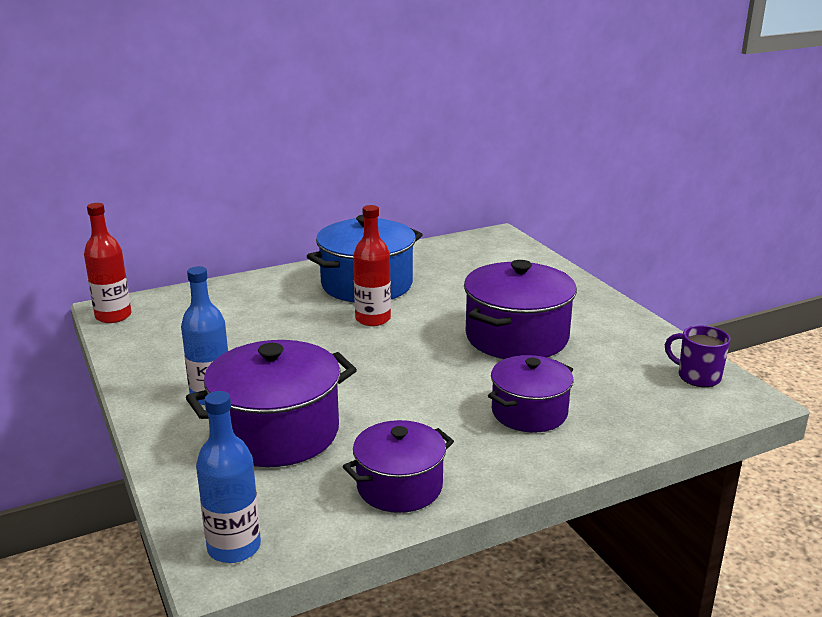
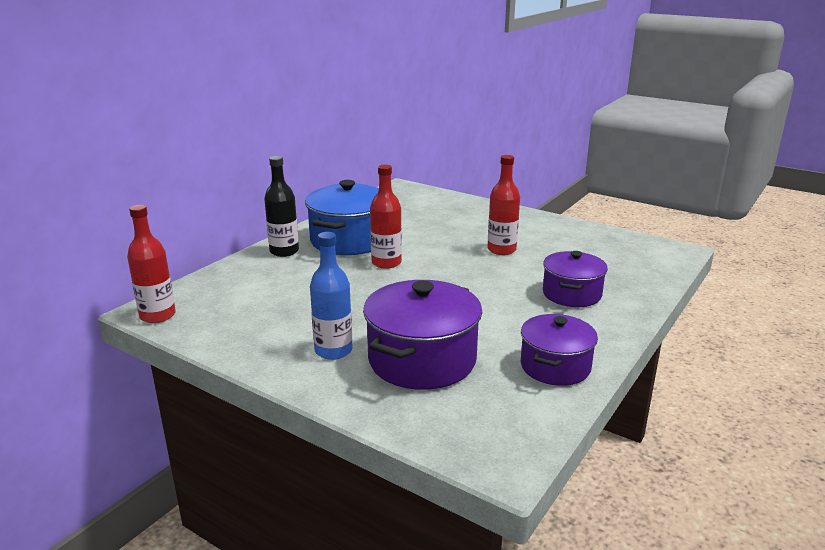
camera: 30 degrees left, 0 degrees up
(234, 547) = (499, 449): blue bottle -> none
(290, 281) = (284, 251): none -> black bottle
(516, 337) = (501, 250): purple pot -> red bottle
(697, 377) = (636, 245): purple mug -> none

